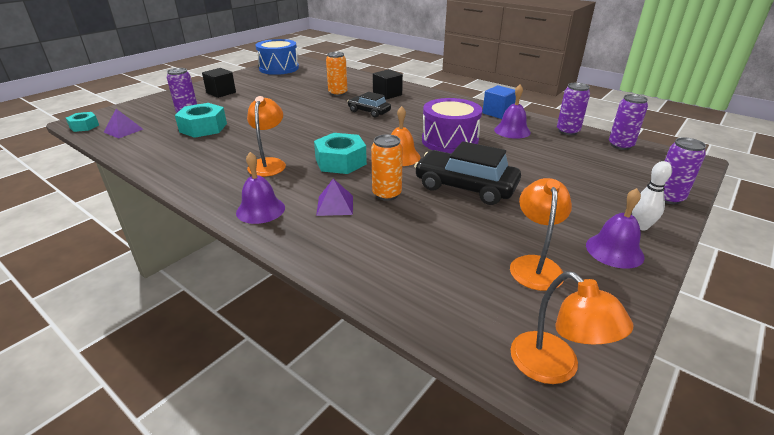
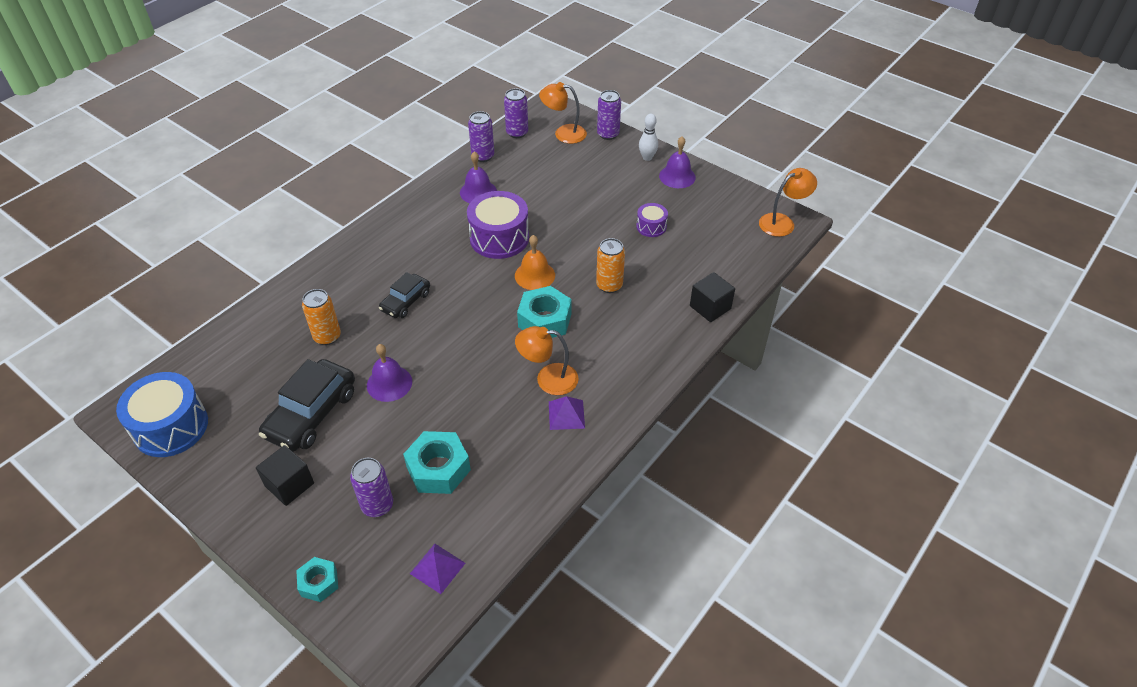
camera: 90 degrees left, 15 degrees up
(84, 126) = (413, 634): turquoise nut -> turquoise nut (319, 582)
(260, 210) = (641, 369): purple bell -> purple bell (389, 383)
(335, 205) = (630, 318): purple pyramid -> purple pyramid (566, 414)
(387, 94) = (345, 285): black cube -> black cube (710, 307)
(465, 187) = (595, 236): black car -> black car (312, 414)
(493, 224) = (651, 227): none -> purple drum
(498, 113) = (428, 195): blue cube -> none
(535, 265) = (697, 214): orange lamp -> orange lamp (563, 133)

